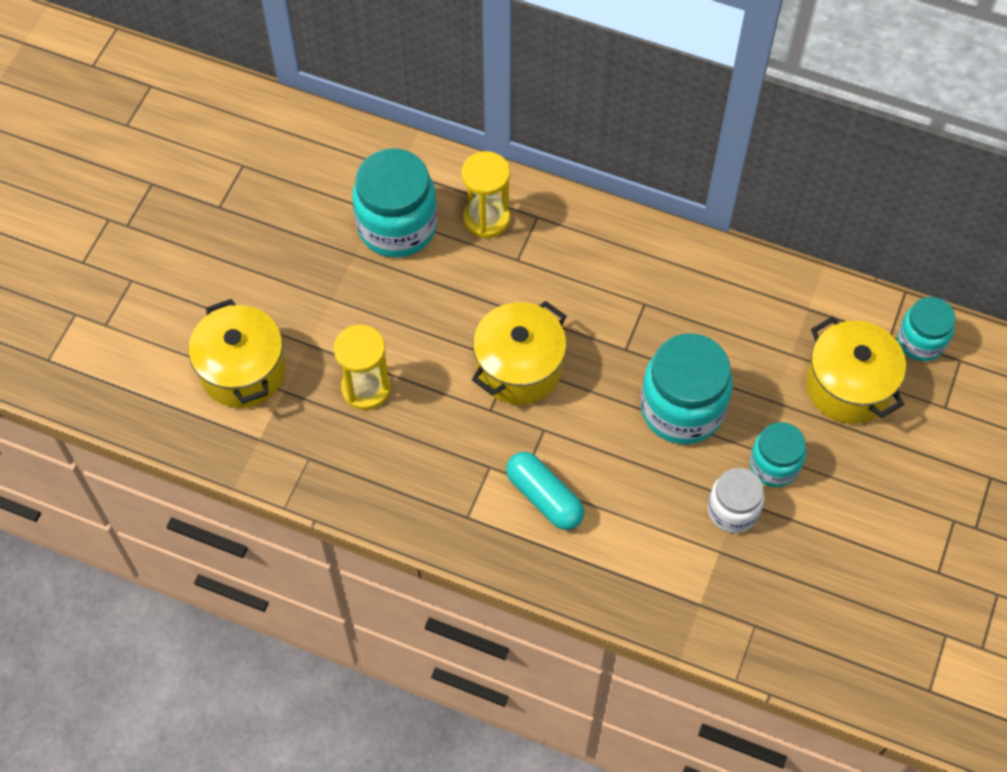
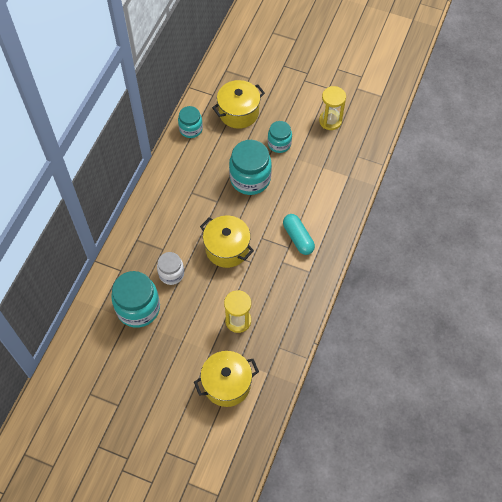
camera: 90 degrees left, 0 degrees up
(486, 218) = (136, 264): yellow hourglass -> yellow hourglass (330, 121)
(544, 497) = (298, 238): turquoise capsule -> turquoise capsule turned 75 degrees counterclockwise
(733, 510) = (302, 161): white jar -> white jar (171, 274)
(921, 341) = (215, 83): turquoise jar -> turquoise jar (191, 129)

